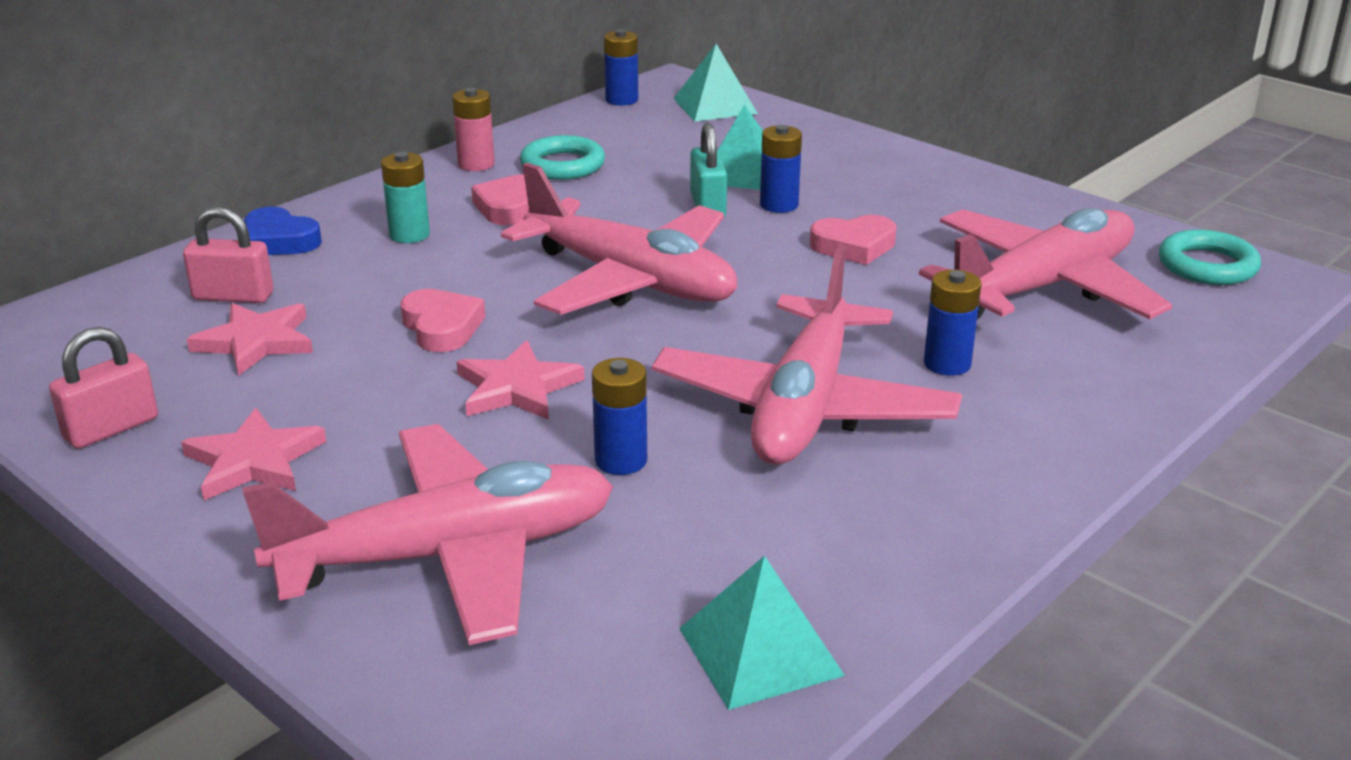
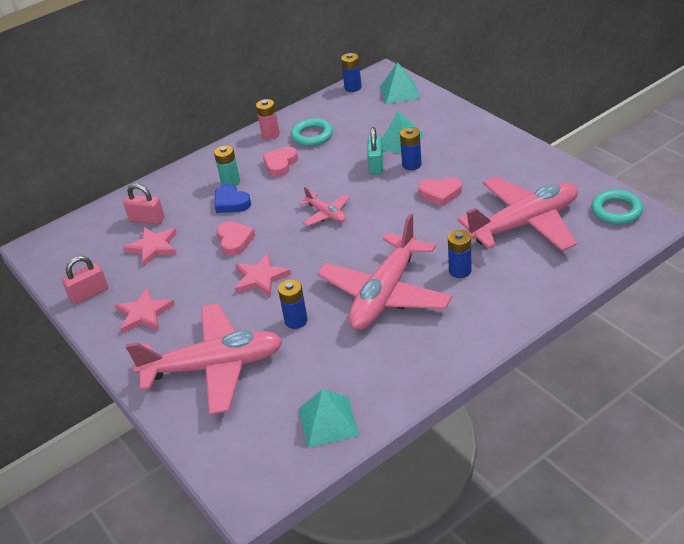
camera: 15 degrees right, 10 degrees up
(279, 240) = (171, 185): blue heart -> blue heart (231, 202)
(630, 280) = (326, 214): pink plane -> pink plane, size x0.46

